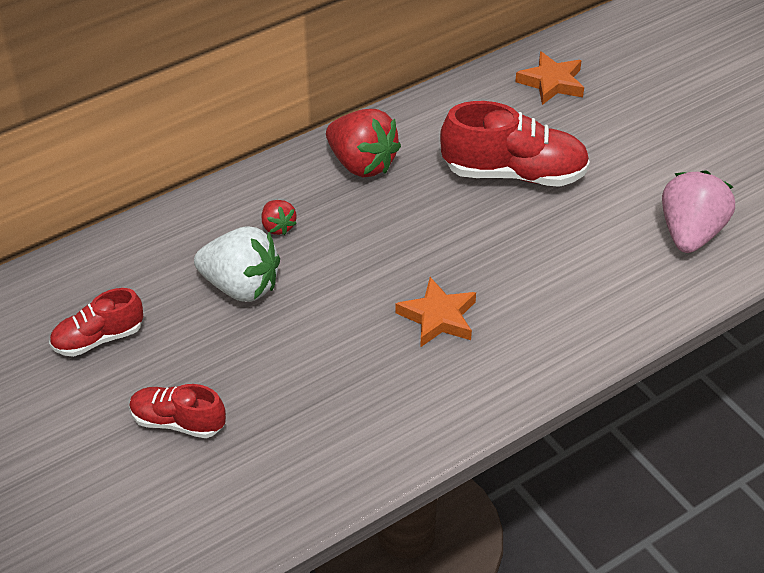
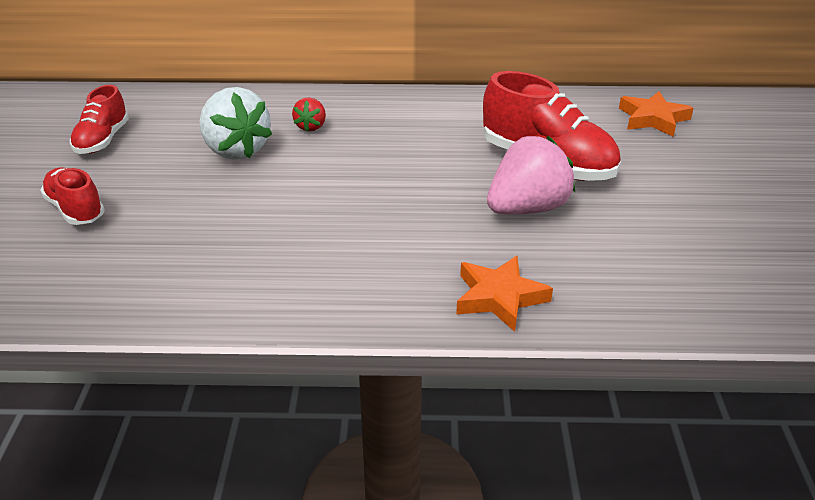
camera: 35 degrees right, 10 degrees down
(98, 339) = (102, 140): red shoe -> red shoe turned 90 degrees counterclockwise
(362, 164) = (424, 114): red strawberry -> none
(438, 317) = (358, 230): orange star -> orange star (499, 297)
(690, 233) = (682, 269): pink strawberry -> pink strawberry (527, 209)

